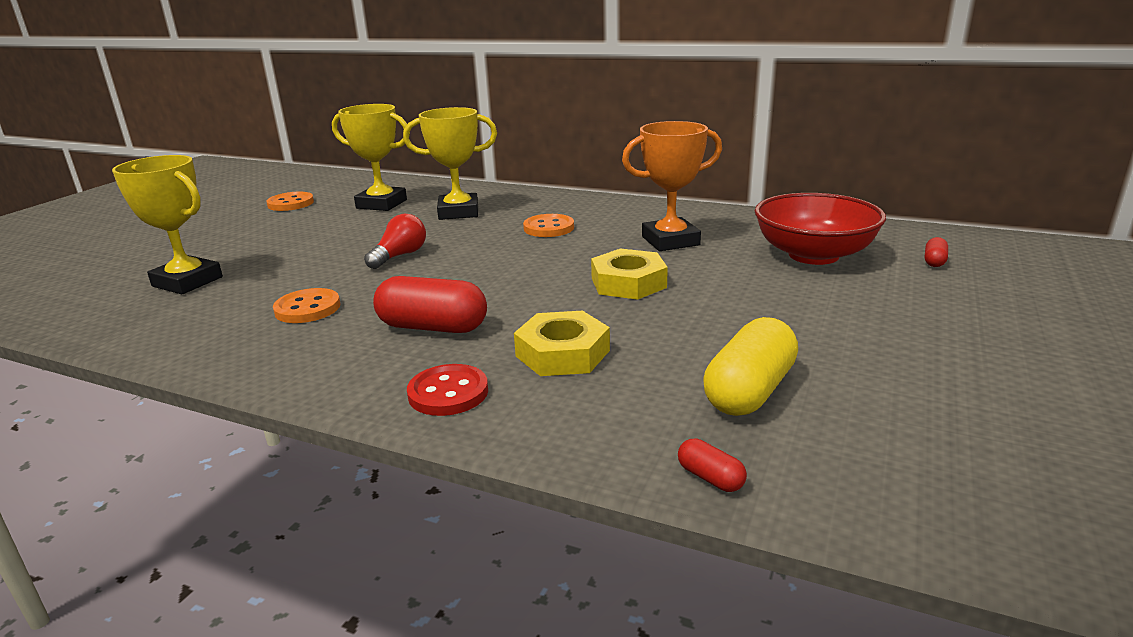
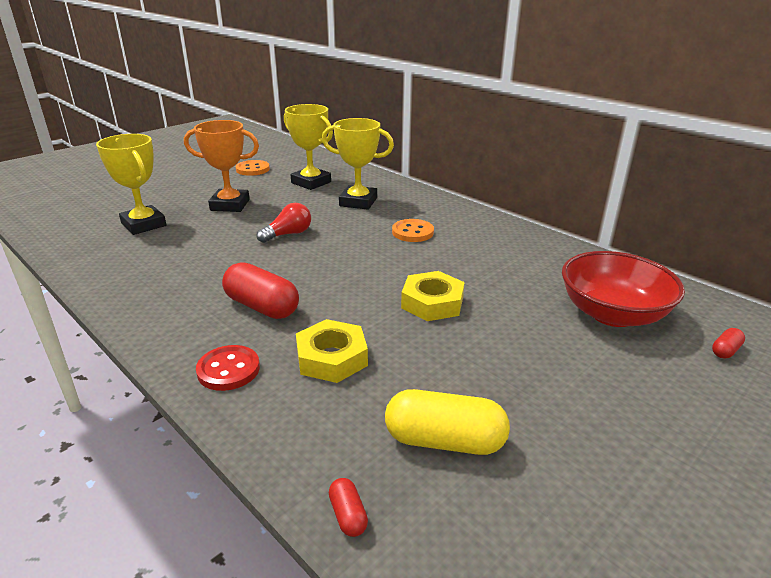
camera: 20 degrees right, 5 degrees up
(307, 308) = (196, 267): orange button -> none
(670, 241) = (498, 268): orange trophy -> orange trophy (230, 205)
(750, 391) = (444, 441): yellow capsule -> yellow capsule turned 45 degrees clockwise

